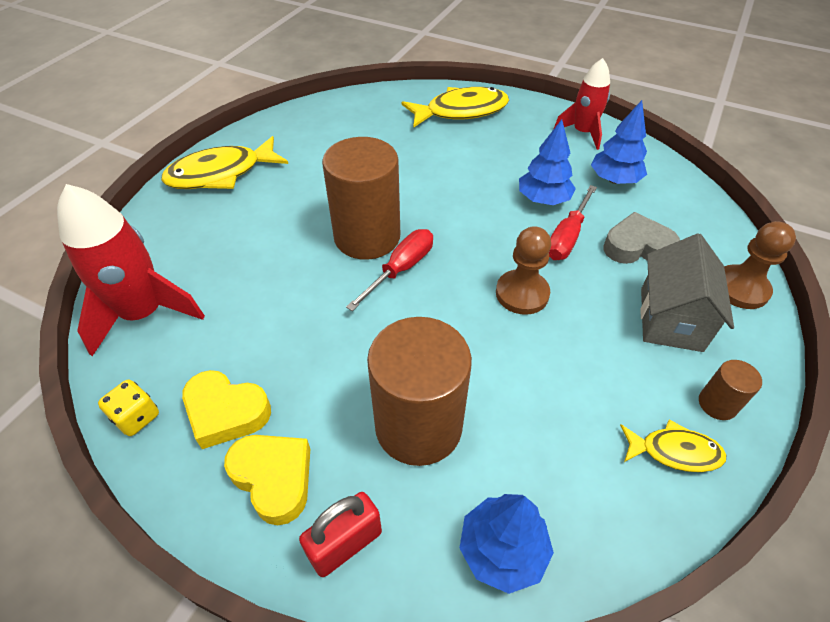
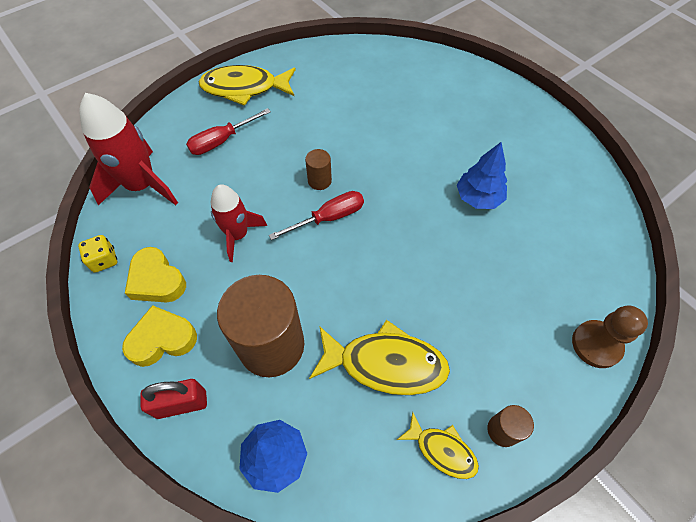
camera: 25 degrees right, 10 degrees up
(274, 478) = (162, 339): yellow heart -> yellow heart turned 90 degrees counterclockwise
(367, 237) = (319, 181): brown cylinder -> brown cylinder, size x0.44
(461, 111) = (461, 89): yellow fish -> yellow fish (385, 363)
(522, 294) = (408, 274): brown pawn -> none
(567, 237) = (476, 239): red screwdriver -> red screwdriver (222, 141)
(582, 133) = (556, 145): red rocket -> red rocket (238, 235)
(614, 180) = (554, 201): blue tree -> none
(637, 246) = (530, 271): grey heart -> none
(671, 319) = (514, 345): grey house -> none

